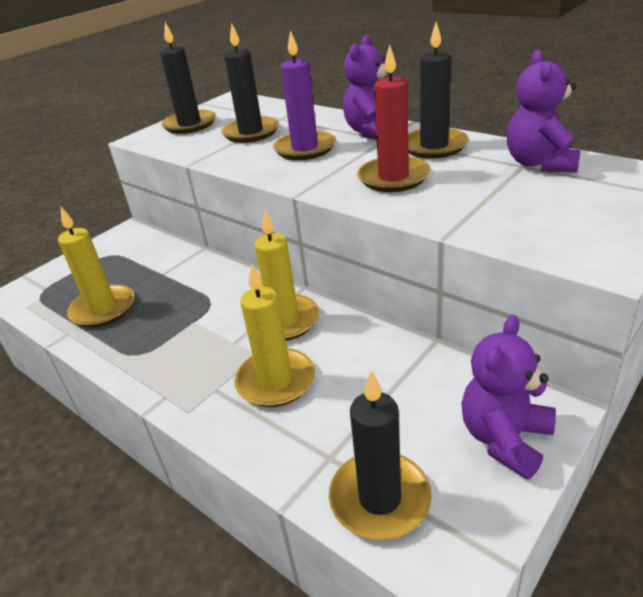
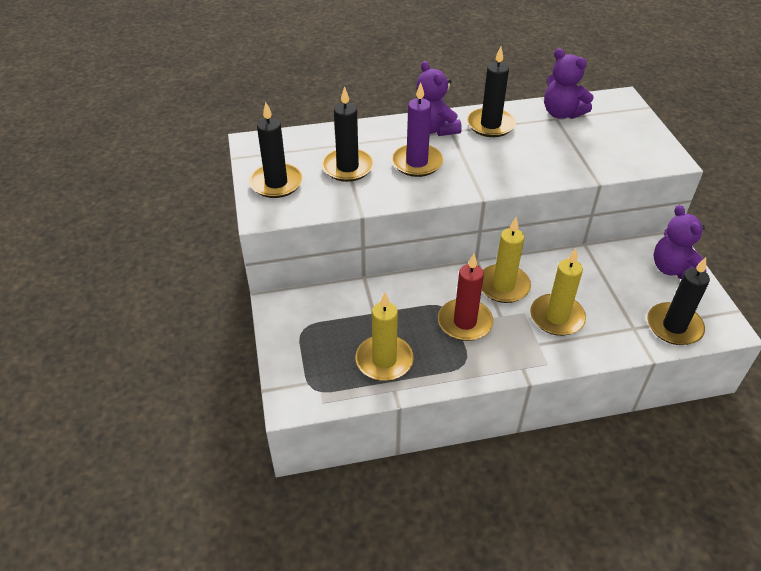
camera: 55 degrees left, 10 degrees up
(393, 177) = (511, 158): red candle -> red candle (465, 322)

